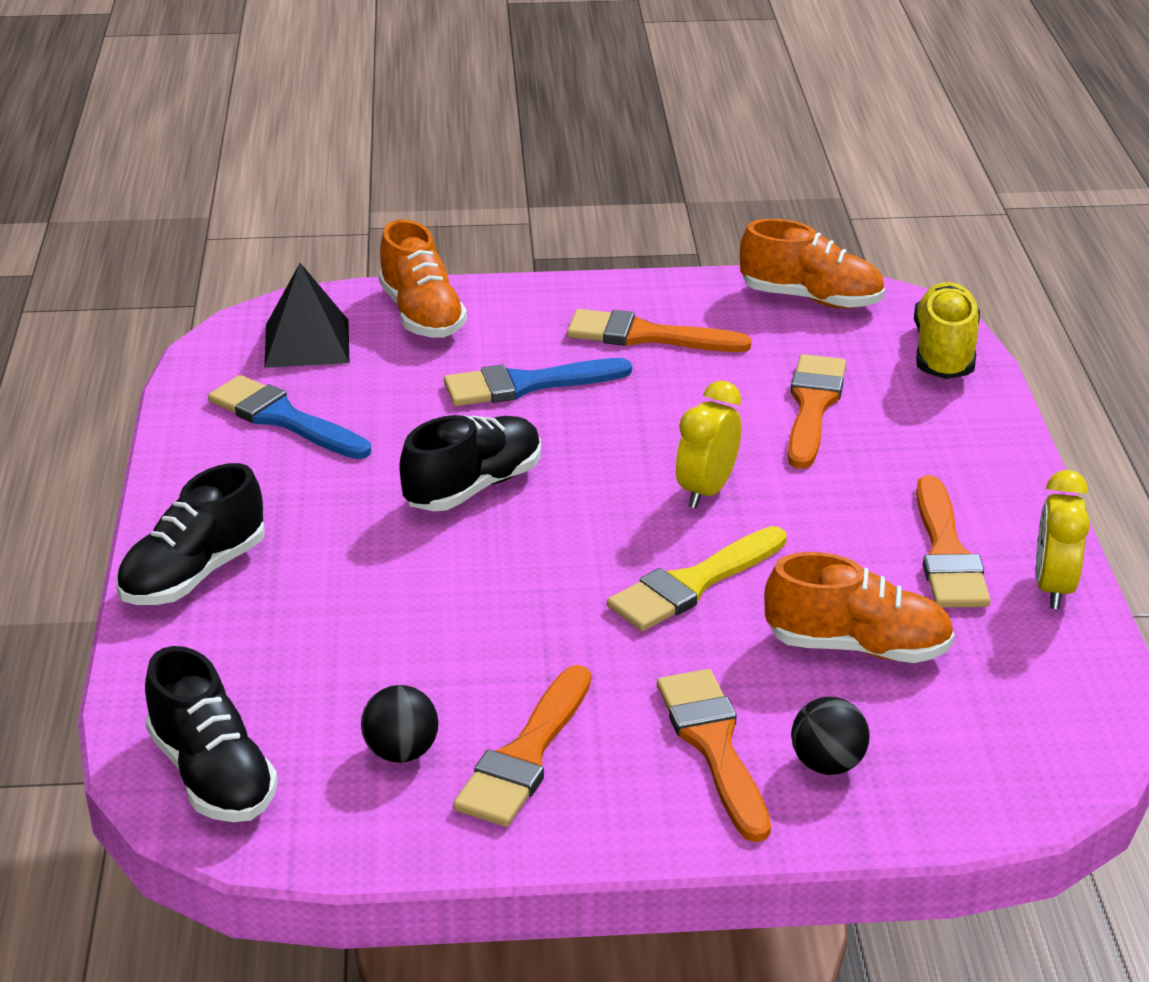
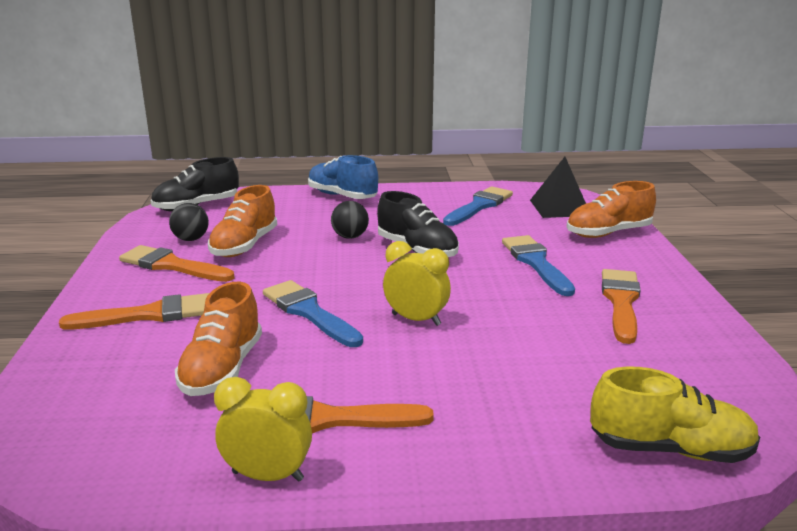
camera: 90 degrees right, 10 degrees down
(194, 574) = (342, 196): black shoe -> blue shoe
(693, 583) = (309, 312): yellow brush -> blue brush
(811, 299) = (730, 376): orange shoe -> orange shoe (244, 246)
(812, 407) = (541, 368): orange brush -> none
(827, 764) = (110, 351): black ball -> black ball (350, 237)

